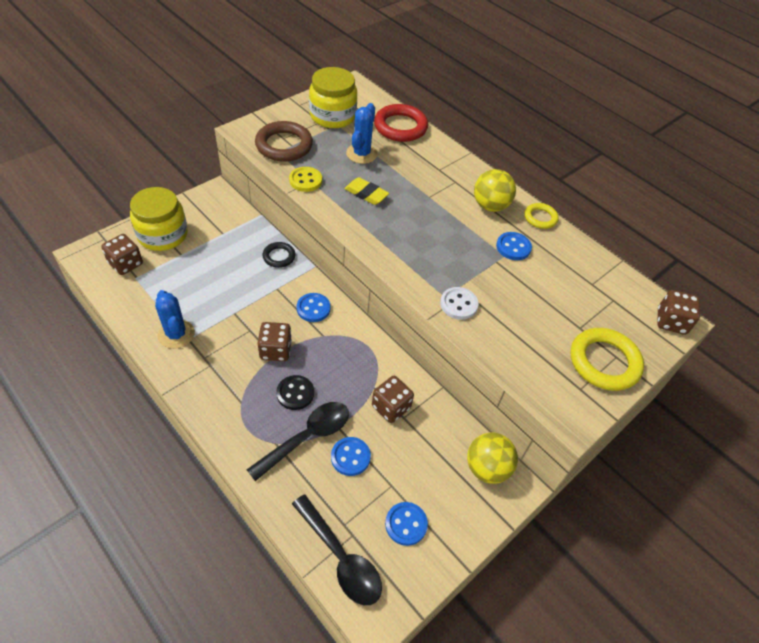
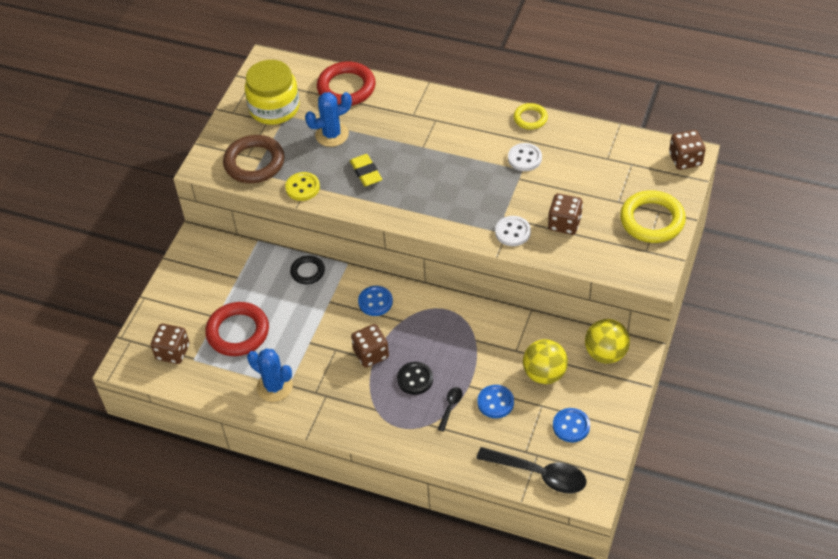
camera: 20 degrees left, 0 degrees up
(163, 235) = (182, 308): yellow jar -> none
(186, 275) = (238, 332): none -> red ring
(307, 437) = (450, 407): black spoon -> black spoon, size x0.48
(361, 154) = (332, 135): blue cactus -> blue cactus turned 75 degrees clockwise
(366, 194) = (366, 172): yellow eraser -> yellow eraser turned 60 degrees clockwise
(391, 407) = (500, 348): brown dice -> brown dice (564, 223)
(490, 206) = (481, 128): yellow ball -> yellow ball (544, 374)
(513, 247) = (524, 158): blue button -> white button

